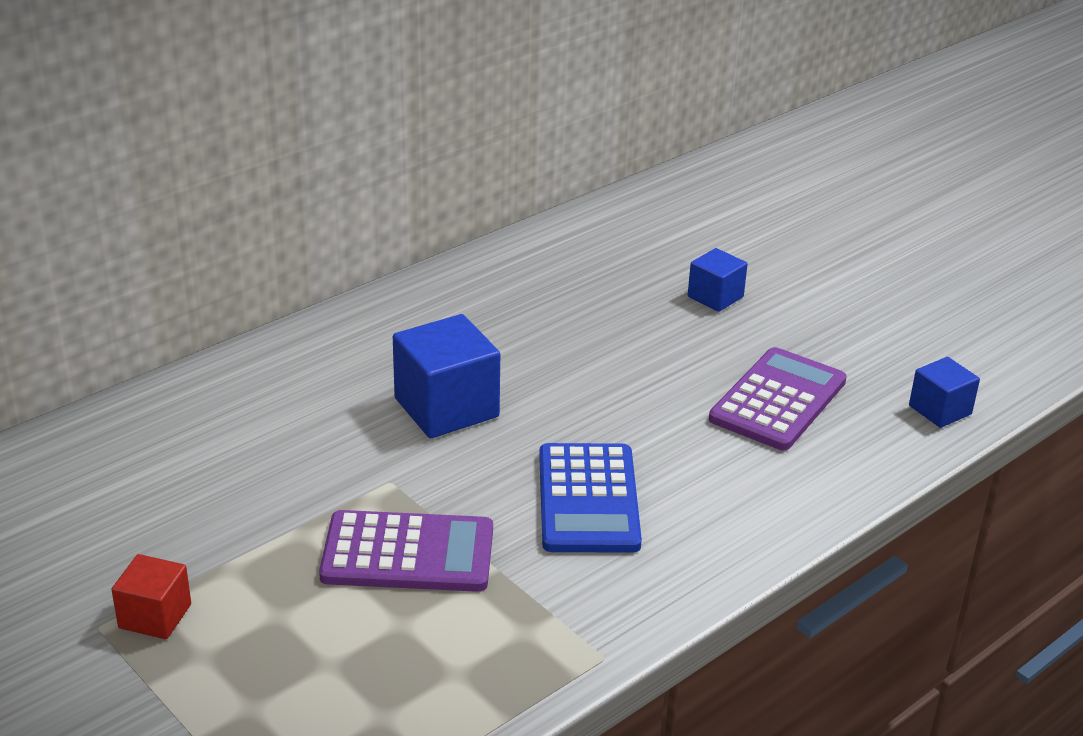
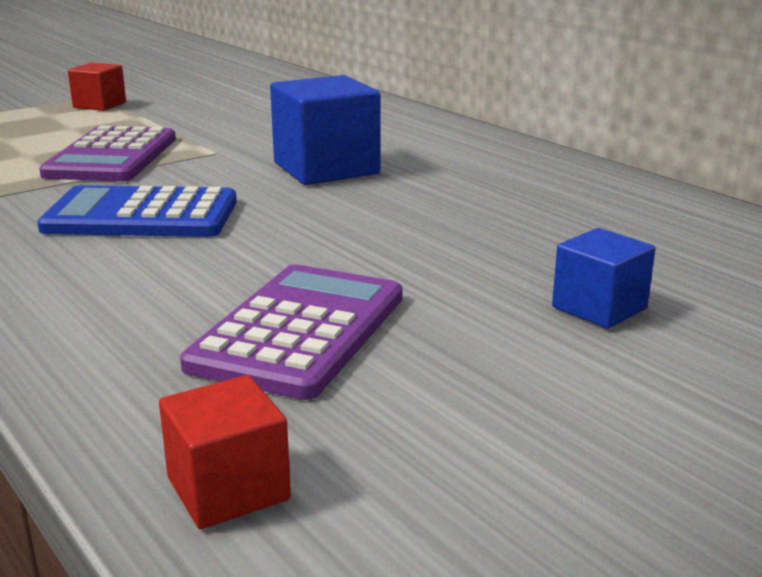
camera: 95 degrees right, 10 degrees down
(778, 400) = (300, 331): purple calculator -> purple calculator turned 105 degrees counterclockwise
(940, 410) = (228, 489): blue cube -> red cube

